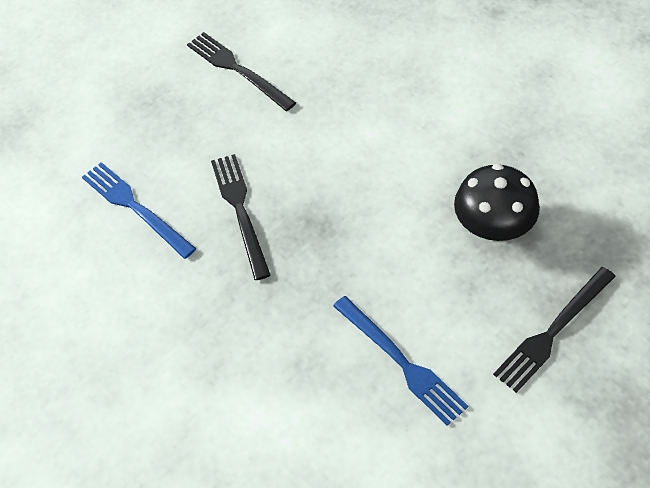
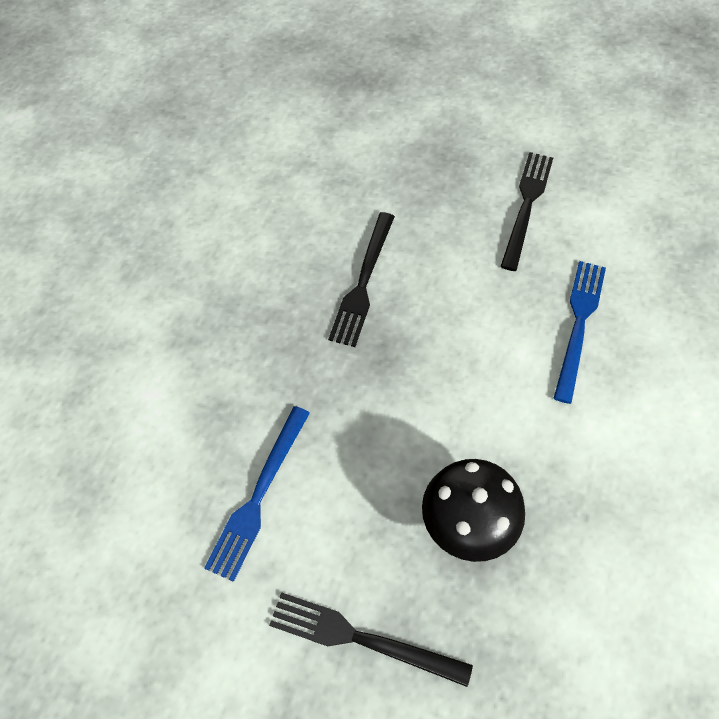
camera: 60 degrees right, 5 degrees up
(135, 207) = (324, 202): blue fork -> blue fork (579, 324)
(240, 211) = (363, 282): black fork -> black fork turned 150 degrees clockwise

